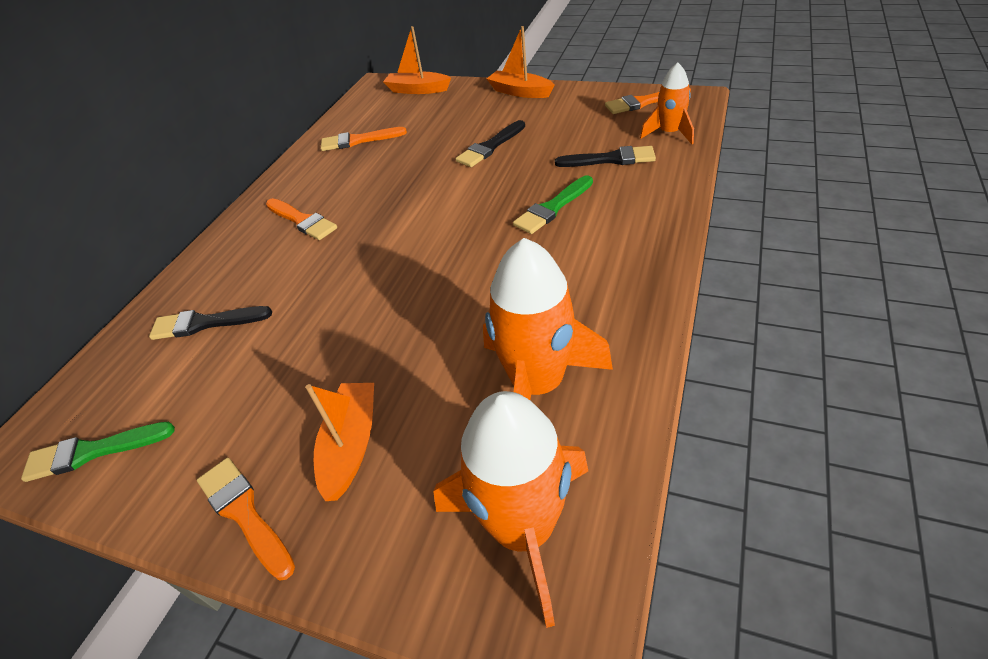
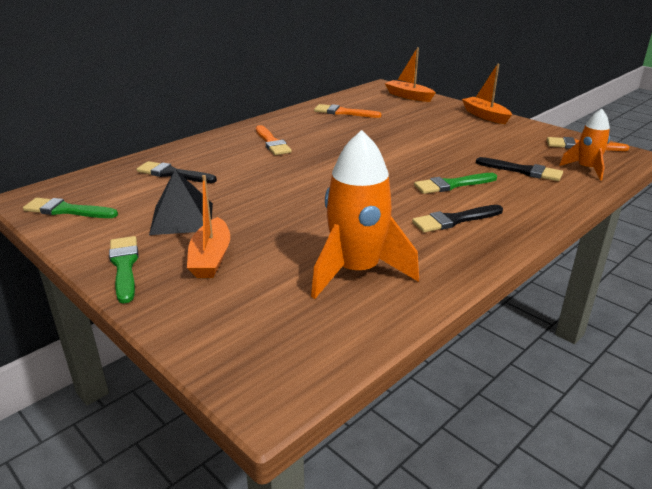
camera: 20 degrees right, 15 degrees down
(244, 513) = (124, 266): orange brush -> green brush
(268, 394) = (182, 218): none -> black pyramid
(351, 445) = (211, 258): orange boat -> orange boat turned 150 degrees clockwise
(490, 147) = (434, 140): black brush -> black brush (454, 220)
(523, 529) = (284, 336): orange rocket -> none

